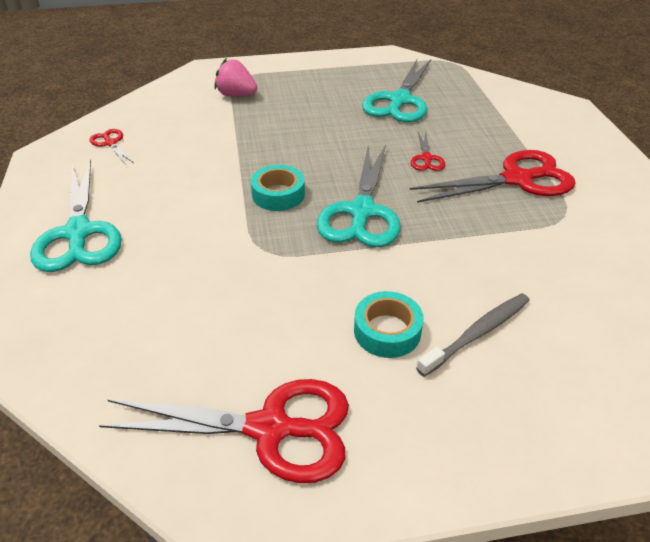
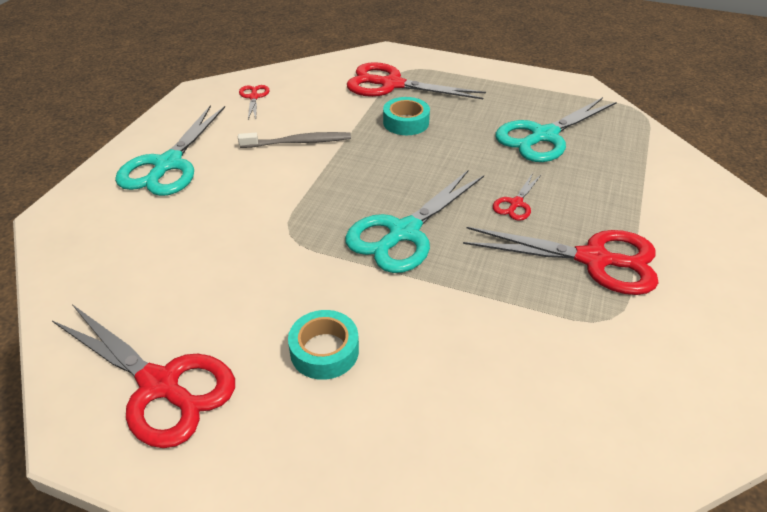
camera: 30 degrees right, 0 degrees up
(236, 95) = (392, 85): pink strawberry -> red scissors
(278, 194) = (345, 189): turquoise tape -> turquoise tape (406, 122)
(477, 333) = (403, 392): grey toothbrush -> grey toothbrush (298, 142)

